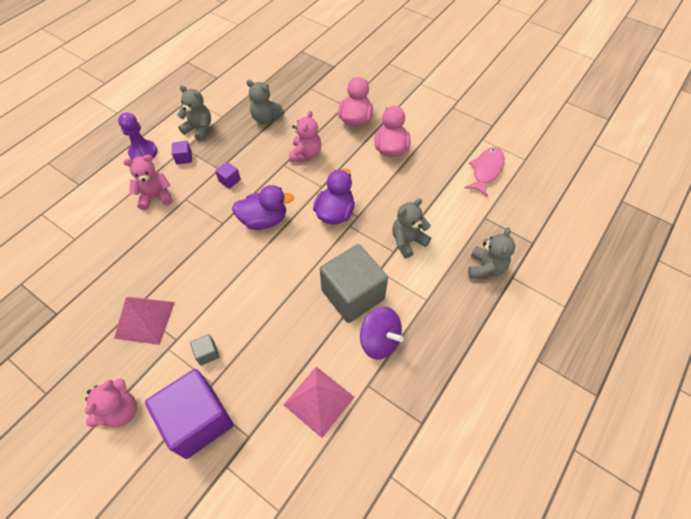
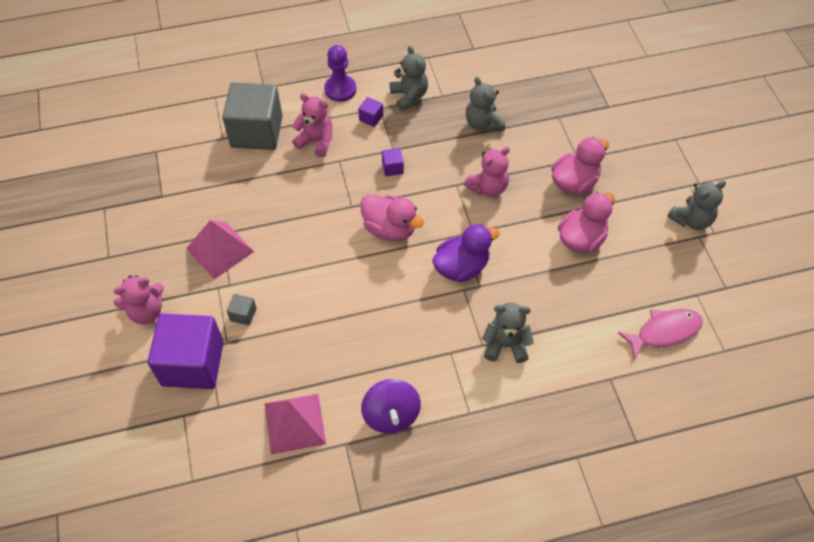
camera: 40 degrees right, 0 degrees up
(264, 220) = (390, 229): purple duck -> pink duck
(353, 294) = (406, 356): grey cube -> grey cube (256, 132)
(485, 268) = (558, 428): grey teddy bear -> grey teddy bear (691, 220)

